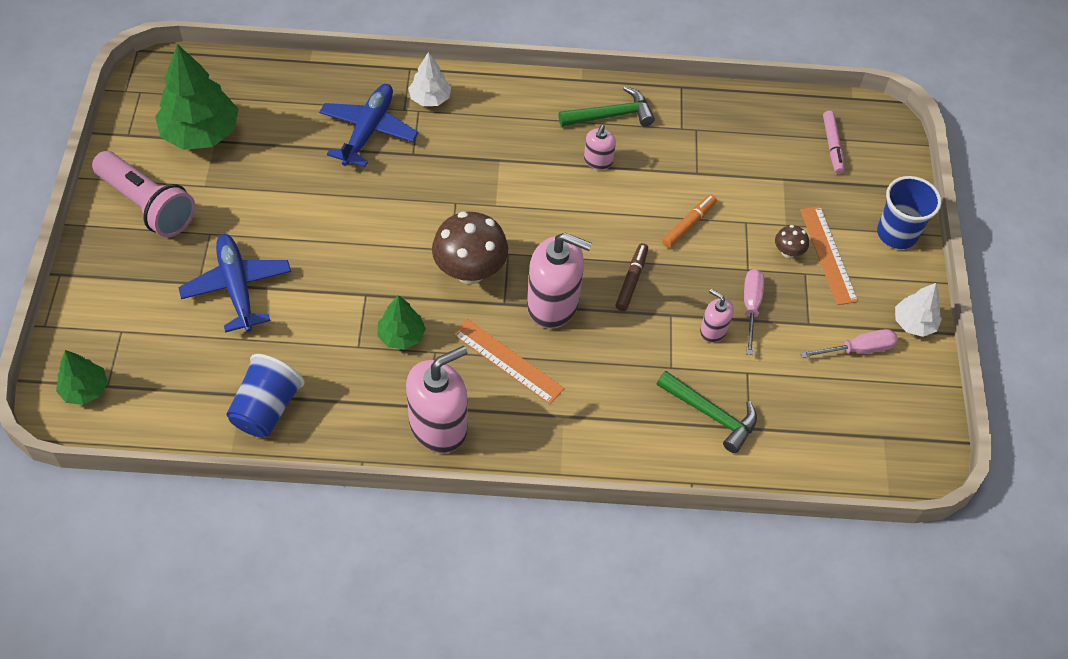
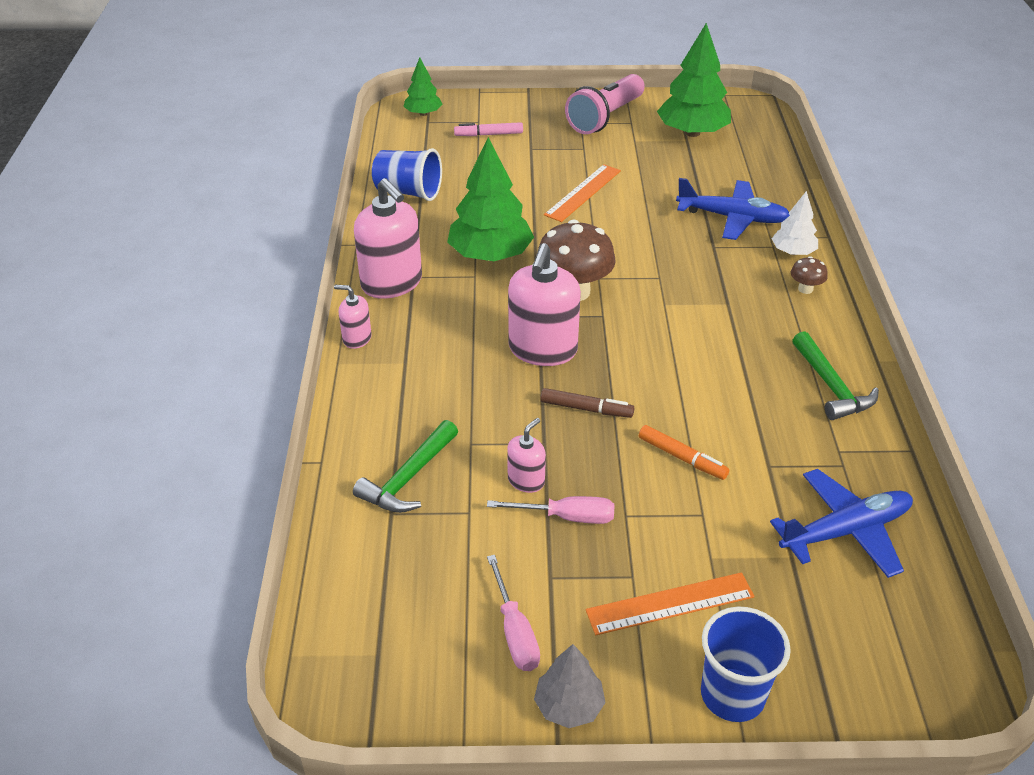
camera: 90 degrees right, 15 degrees down
(237, 287) = (529, 166): blue plane -> blue plane (845, 531)
(401, 336) = (490, 255): green tree -> green tree, size x1.84
(507, 361) = (468, 321): orange ruler -> orange ruler (583, 192)
(598, 161) = (754, 377): pink soap dispenser -> pink soap dispenser (357, 338)
(788, 252) = (663, 558): brown mushroom -> brown mushroom (805, 289)
(832, 145) = (878, 618): pink marker -> pink marker (489, 134)
(913, 323) = (569, 705): white tree -> grey tree

